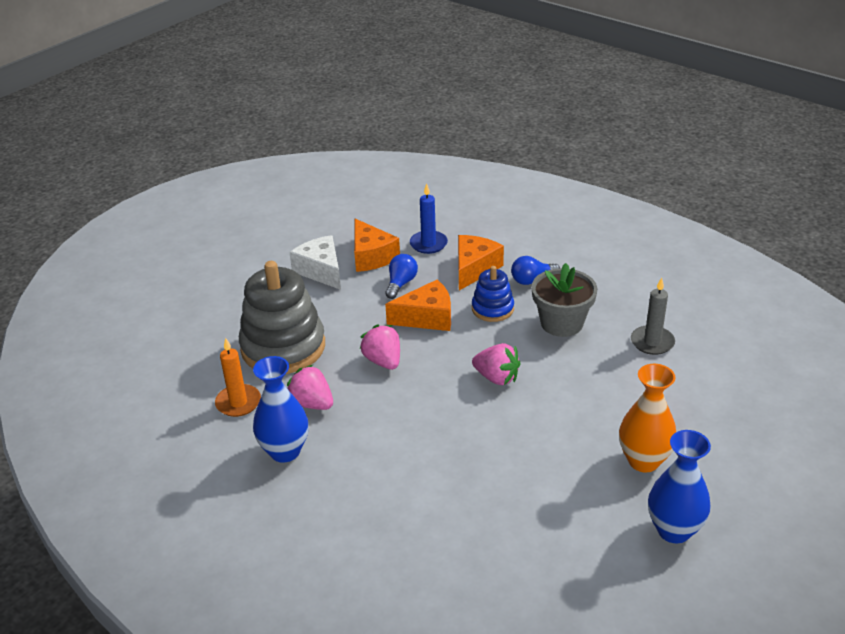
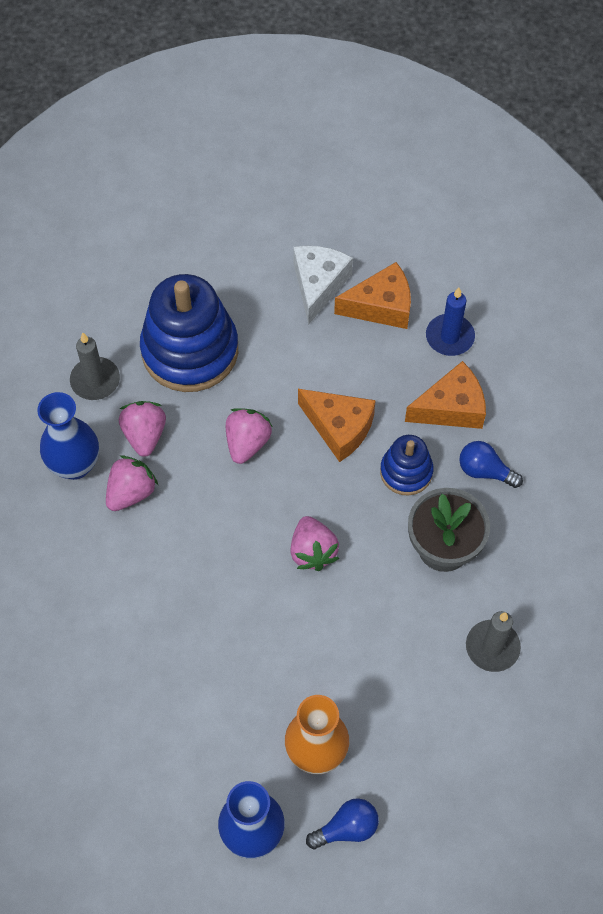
camera: 45 degrees right, 25 degrees up
(238, 402) = (95, 380): orange candle -> grey candle
(283, 347) = (190, 350): grey stacking toy -> blue stacking toy
(344, 436) = (131, 492): none -> pink strawberry
(371, 256) = (381, 306): orange cheese -> orange cheese turned 120 degrees counterclockwise
(401, 284) = (366, 365): blue light bulb -> blue light bulb (346, 828)

